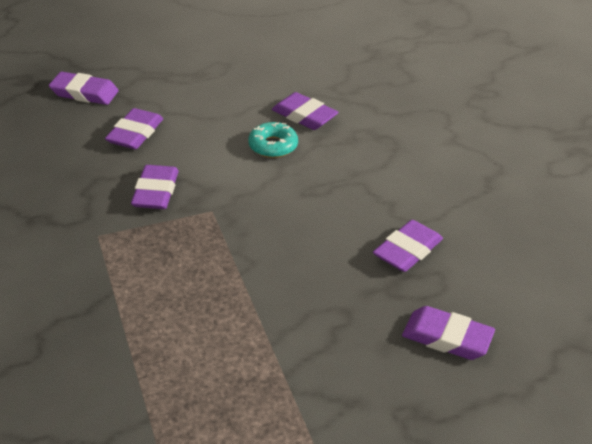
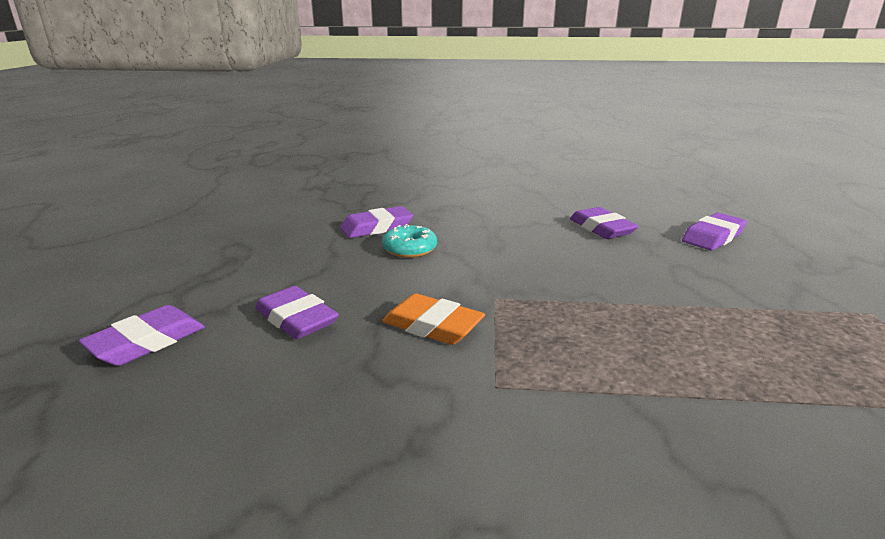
camera: 65 degrees left, 15 degrees down
(156, 192) = (432, 326): purple eraser -> orange eraser

